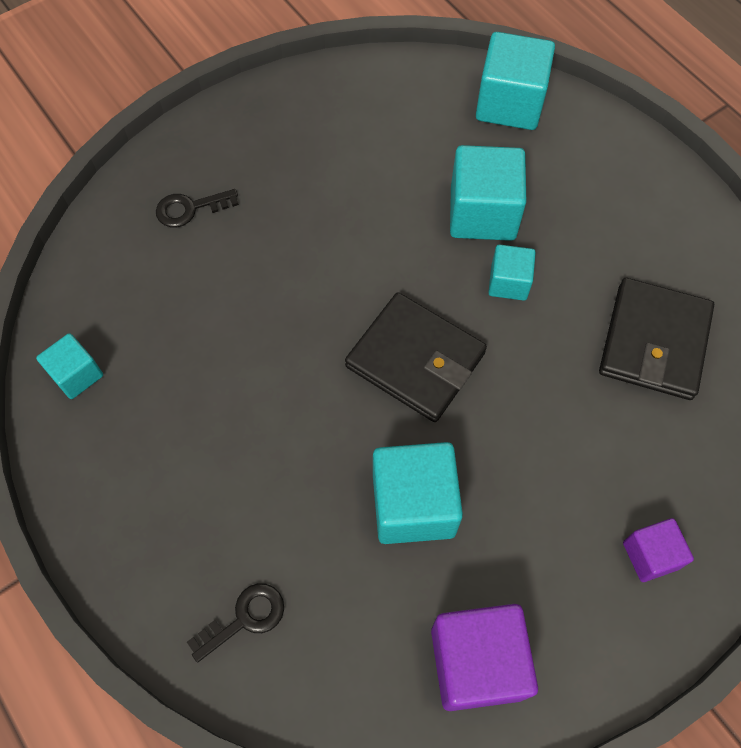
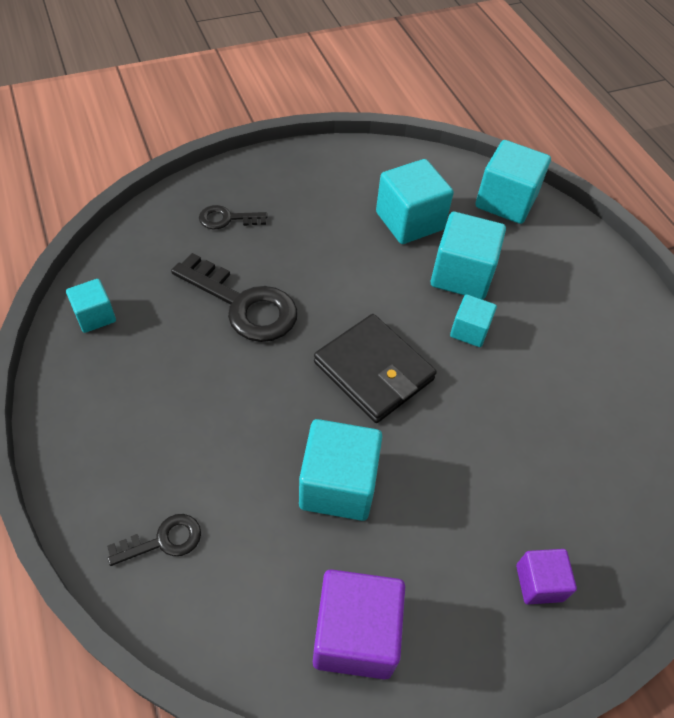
camera: 10 degrees right, 10 degrees down
(245, 316) = (244, 305): none -> black key
(405, 158) = (409, 221): none -> turquoise cube
(654, 342) = (584, 406): black wallet -> none

